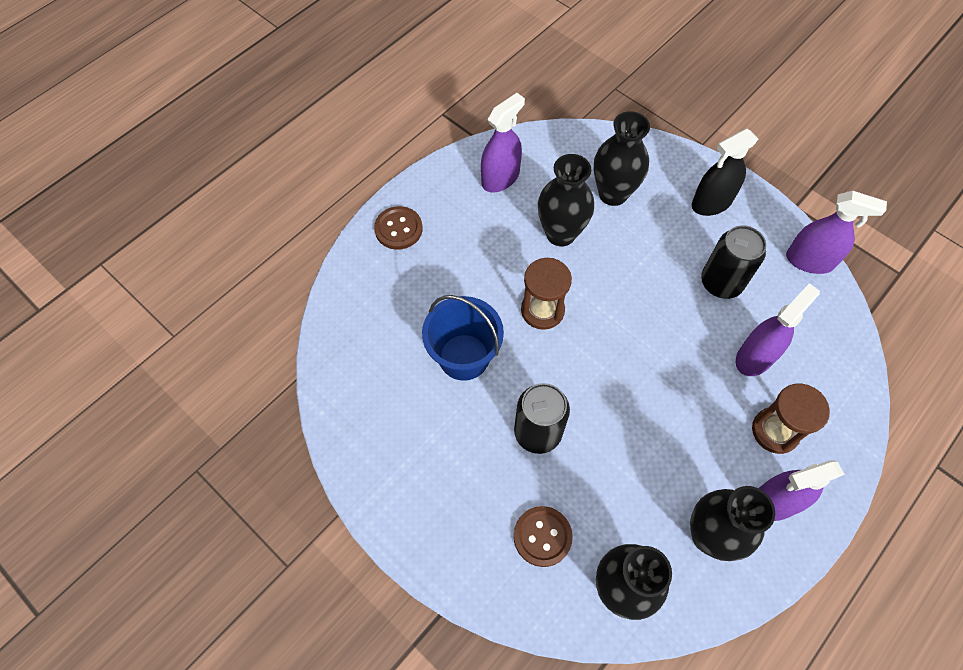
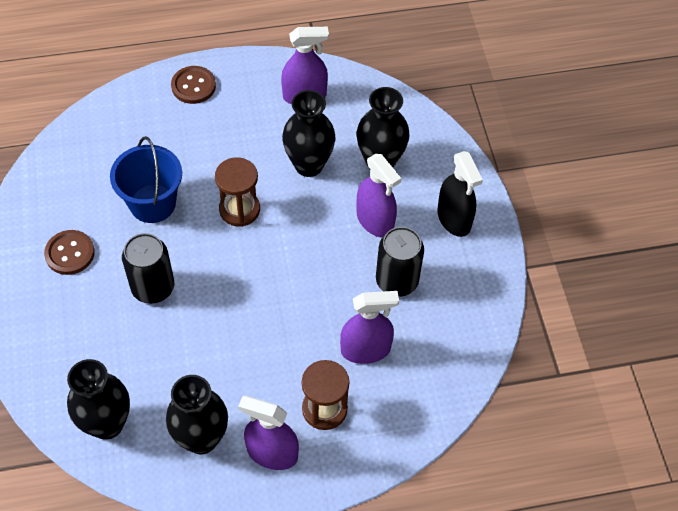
camera: 35 degrees right, 5 degrees down
(542, 536) = (89, 354): brown button -> brown button (70, 253)
(711, 203) = (454, 218): black spray bottle -> black spray bottle turned 120 degrees counterclockwise
(809, 260) = (488, 313): purple spray bottle -> purple spray bottle (375, 221)

